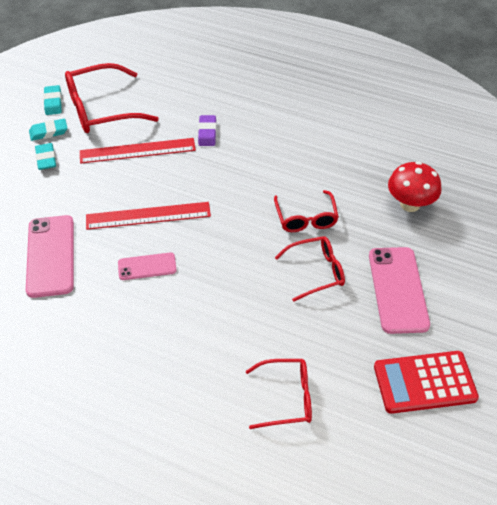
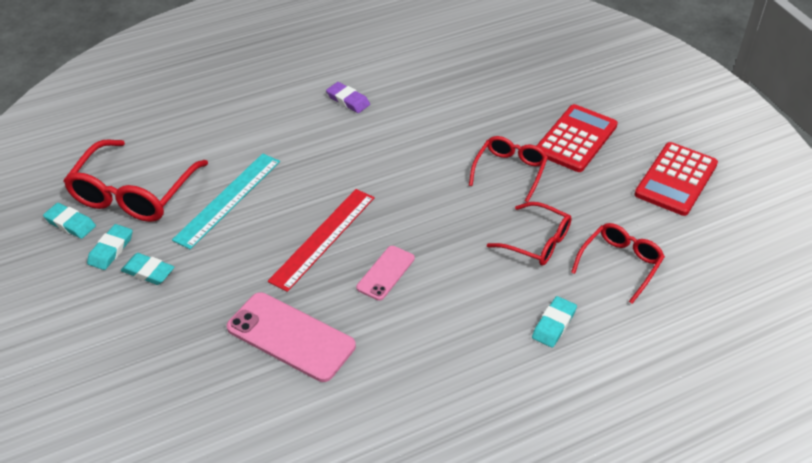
camera: 50 degrees left, 5 degrees down
(137, 150) = (228, 199): red ruler -> turquoise ruler
(185, 391) = (554, 324): none -> turquoise eraser
(207, 133) = (267, 141): purple eraser -> purple eraser (348, 100)
(306, 218) = (445, 143): red glasses -> red glasses (537, 242)
(397, 289) = (576, 139): pink phone -> red calculator
(410, 204) = (498, 80): red mushroom -> none

